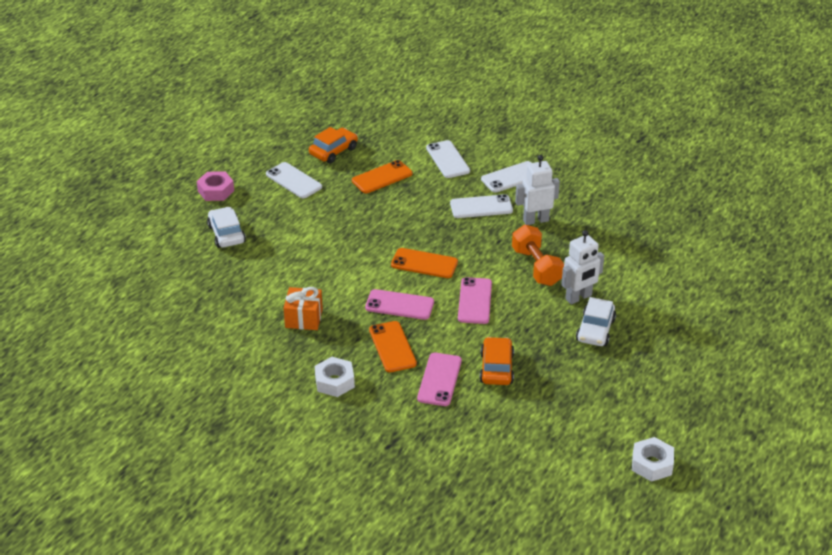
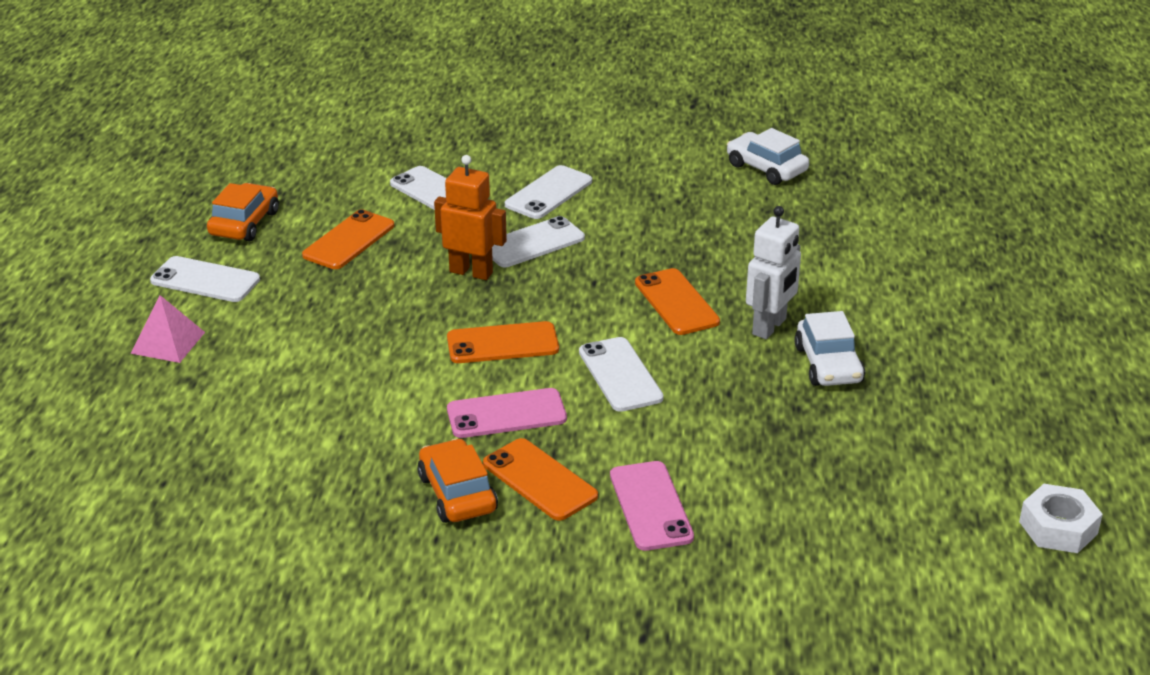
camera: 25 degrees left, 5 degrees down
(216, 191) = (77, 328): pink nut -> none
(226, 234) = (138, 388): white car -> white car (766, 168)
(255, 212) = (168, 342): none -> pink pyramid
(304, 318) = (361, 480): orange gift -> none
(334, 382) = (481, 563): white nut -> none
(435, 215) = (471, 272): none -> orange robot
(475, 301) = (620, 375): pink phone -> white phone
(496, 368) = (726, 462): orange car -> orange car (457, 493)
(535, 220) = (627, 240): white robot -> none
(536, 267) = (676, 302): orange dumbbell -> orange phone

